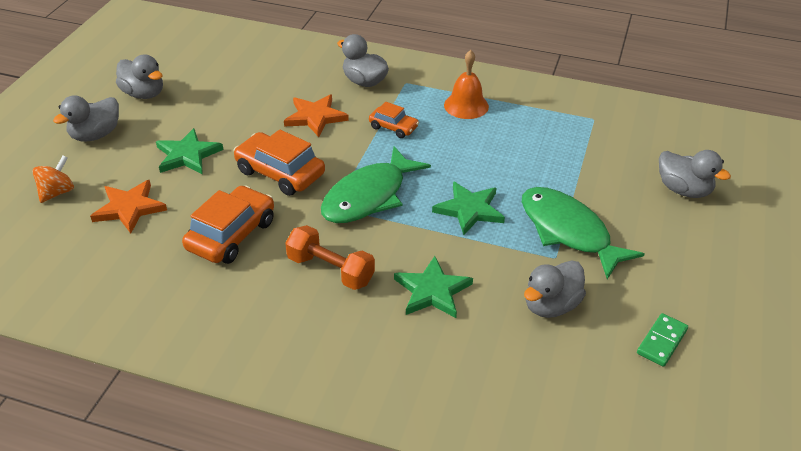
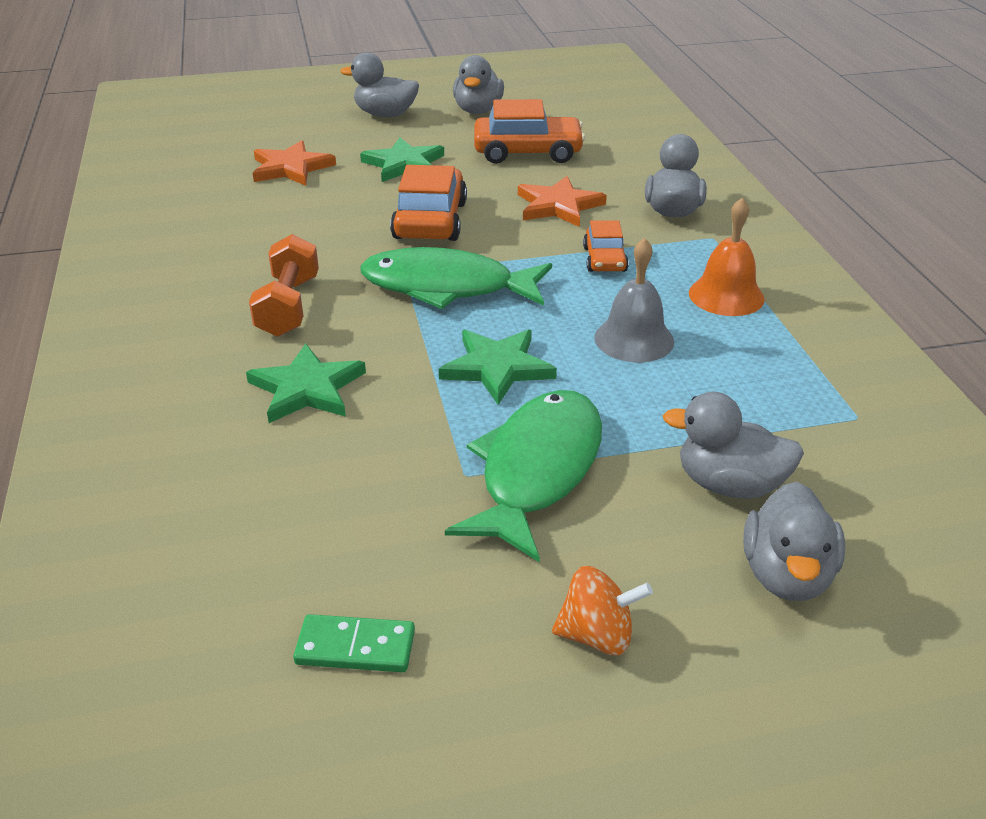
camera: 60 degrees right, 5 degrees down
(57, 192) = (282, 130): orange spinning top -> orange spinning top (597, 636)
(231, 235) = (297, 230): orange car -> orange car (527, 152)
(481, 152) = (634, 339): none -> grey bell
(551, 305) = (354, 500): grey duck -> grey duck (729, 485)

